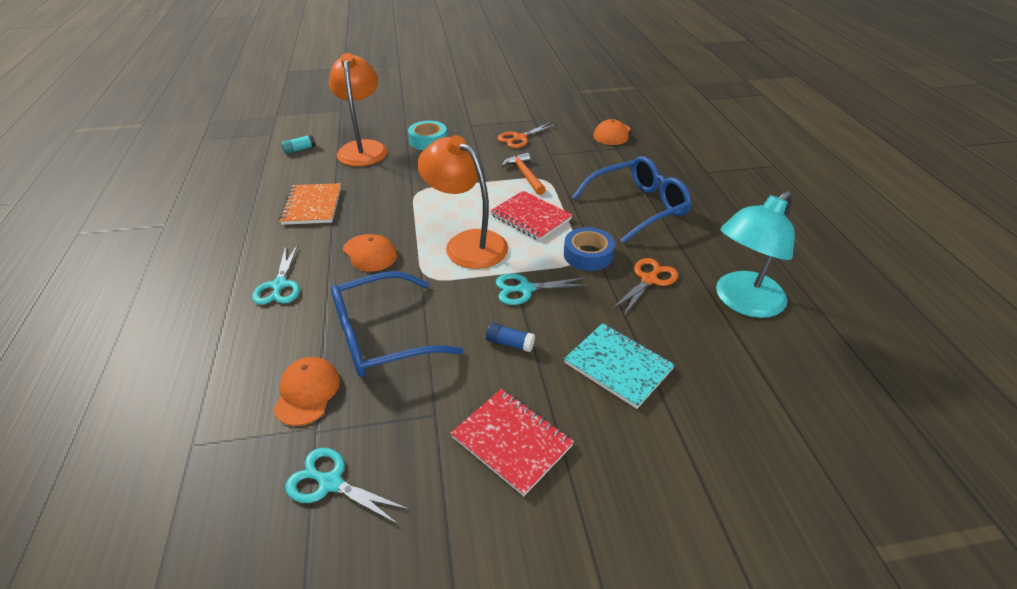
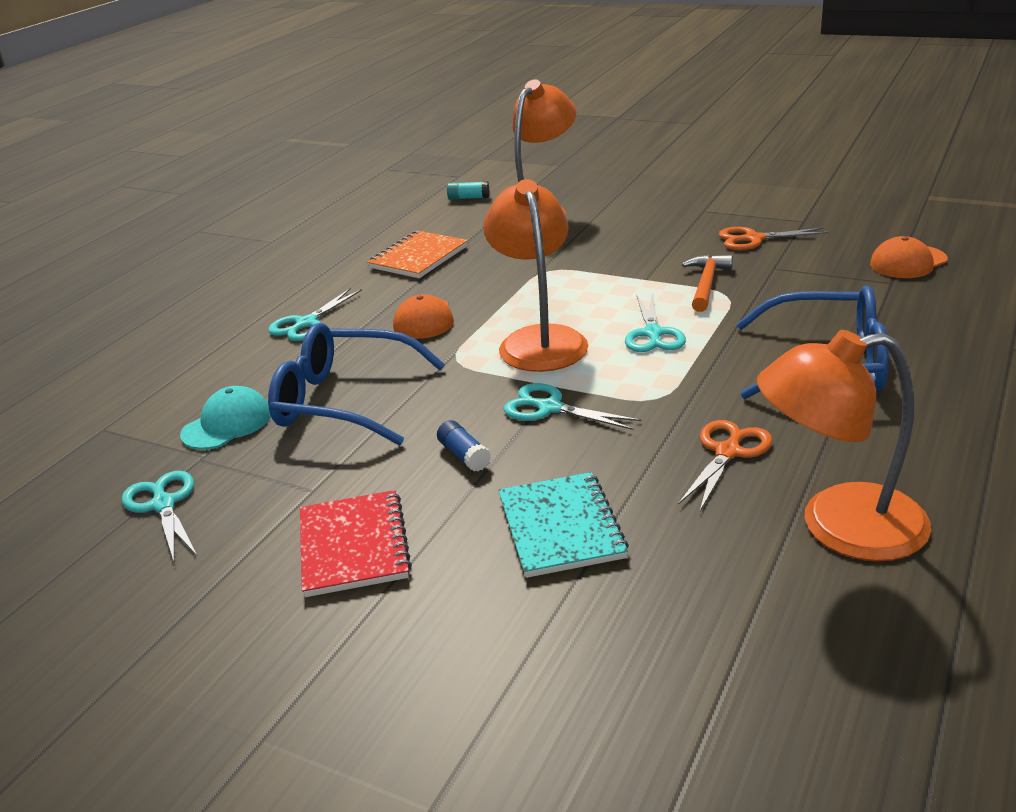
camera: 40 degrees right, 10 degrees down
(307, 392) = (227, 424): orange cap -> turquoise cap
(428, 141) = (626, 218): turquoise tape -> none
(530, 217) = (653, 334): red notebook -> turquoise scissors
(588, 255) = (677, 397): blue tape -> none
(649, 280) = (728, 452): orange scissors -> orange scissors turned 45 degrees counterclockwise
(742, 302) = (839, 526): turquoise lamp -> orange lamp

